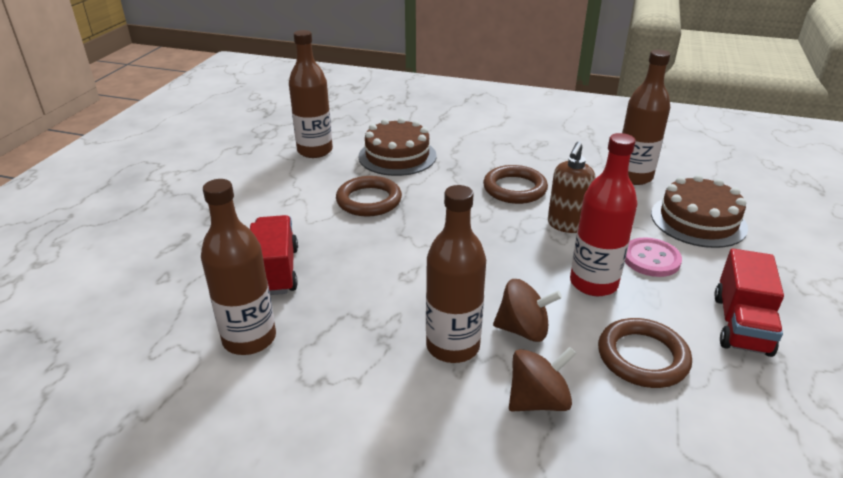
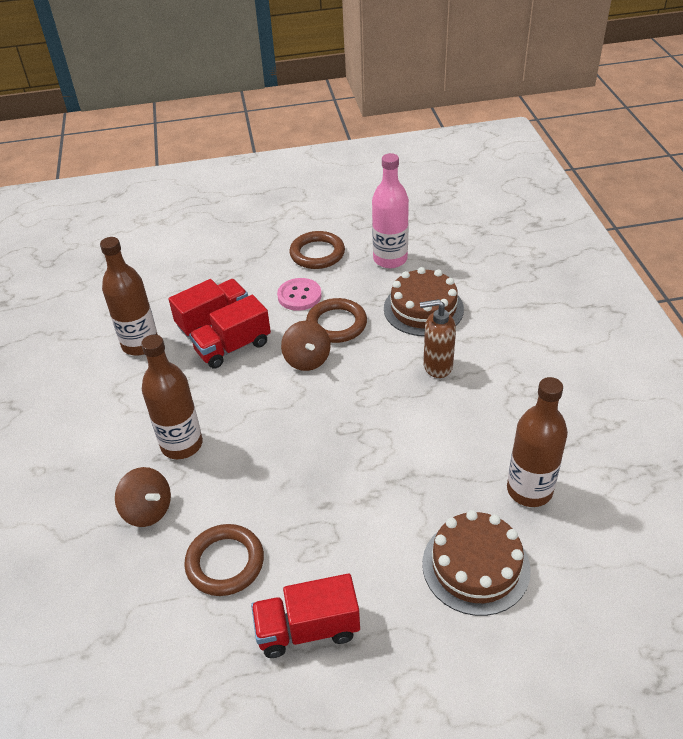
camera: 65 degrees right, 10 degrees up
(315, 151) = (390, 259): brown bottle -> pink bottle
(334, 269) = (233, 347): none -> red truck
(514, 189) = (428, 405): brown ring -> brown ring (317, 253)
(523, 330) = (220, 478): brown spinning top -> brown spinning top (307, 359)
(566, 225) = (389, 462): brown soap dispenser -> brown soap dispenser (437, 366)
(593, 283) = (307, 506): red bottle -> none
(651, 259) = (373, 539): pink button -> pink button (299, 296)

